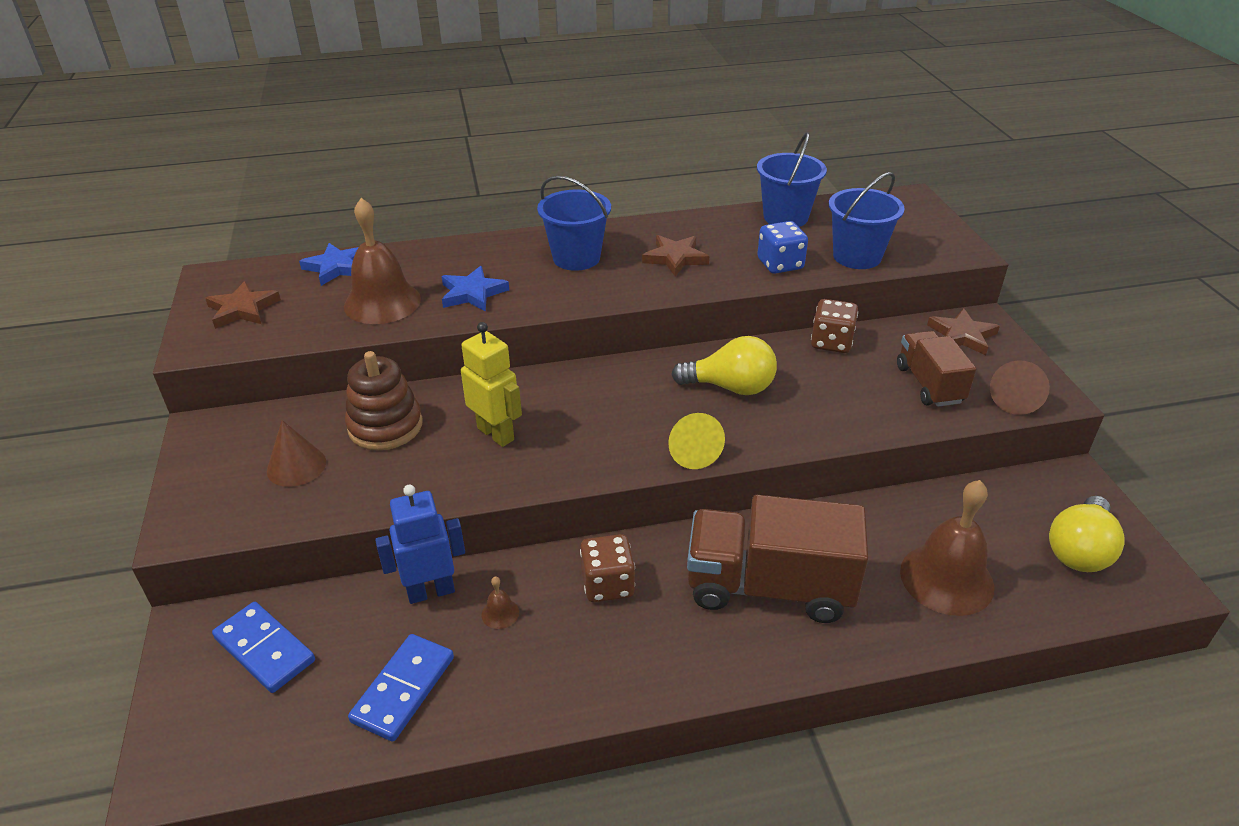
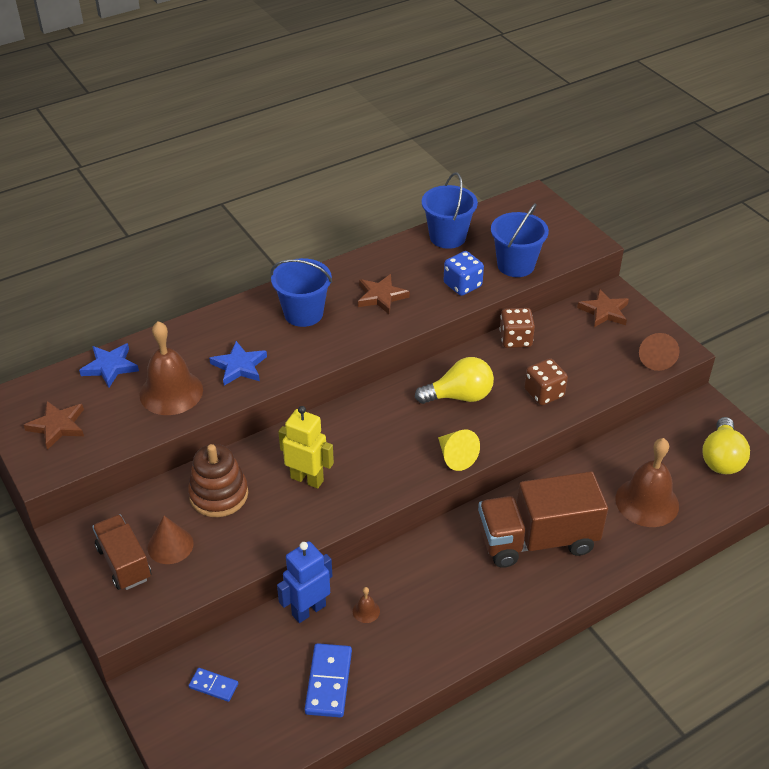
camera: 20 degrees left, 5 degrees up
(264, 649) = (213, 686): blue domino -> blue domino, size x0.59
(608, 584) = (429, 569): brown dice -> brown dice (544, 393)
(929, 384) = (595, 359): brown truck -> brown truck (124, 563)

